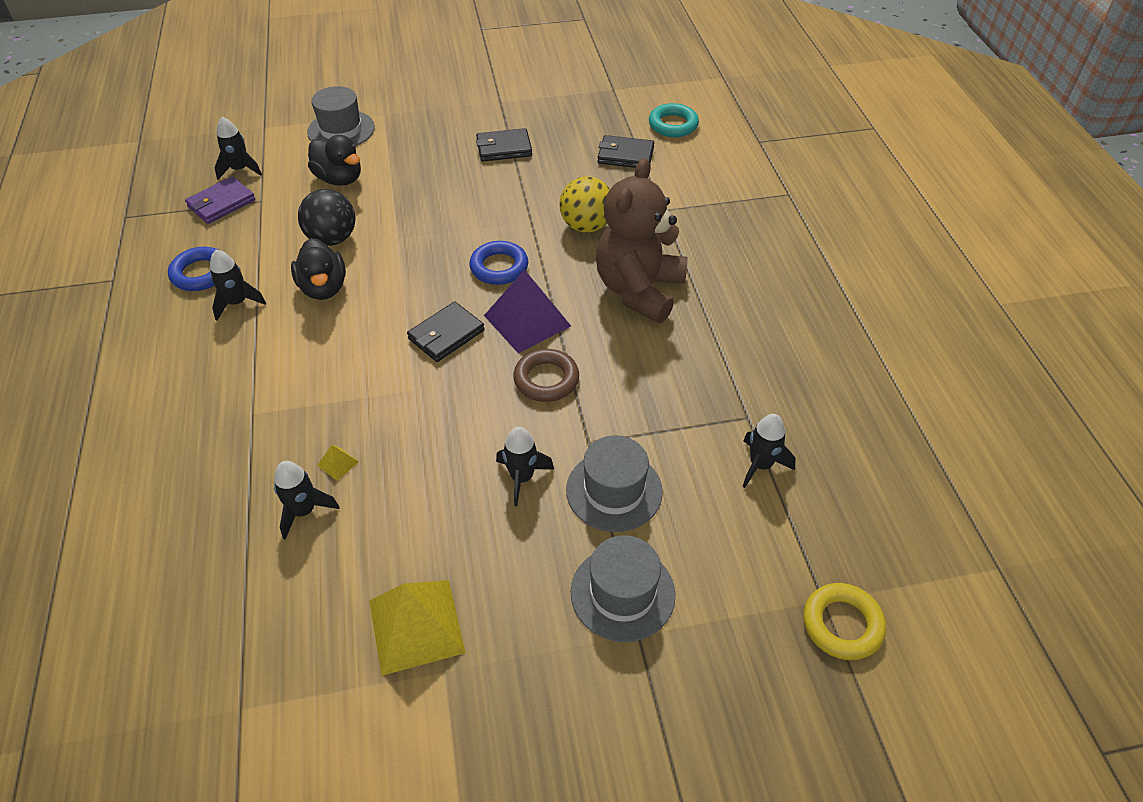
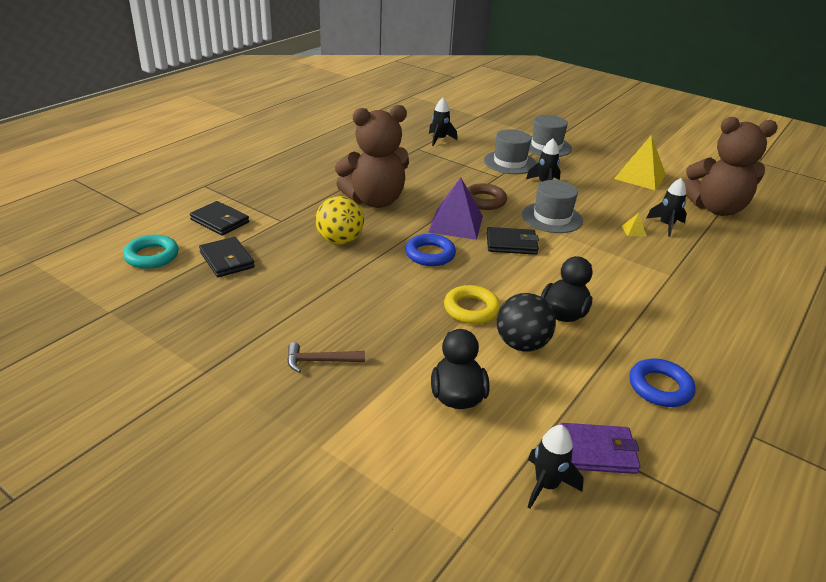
camera: 135 degrees left, 15 degrees down
(237, 303) = (640, 343): black rocket -> none
(253, 623) = (716, 209): none -> brown teddy bear
(341, 130) = (388, 459): grey hat -> grey hat (552, 218)
(449, 144) = (320, 361): none -> brown hammer
(504, 148) = (288, 324): black wallet -> black wallet (220, 221)
(842, 624) = (482, 112): yellow ring -> yellow ring (471, 309)

